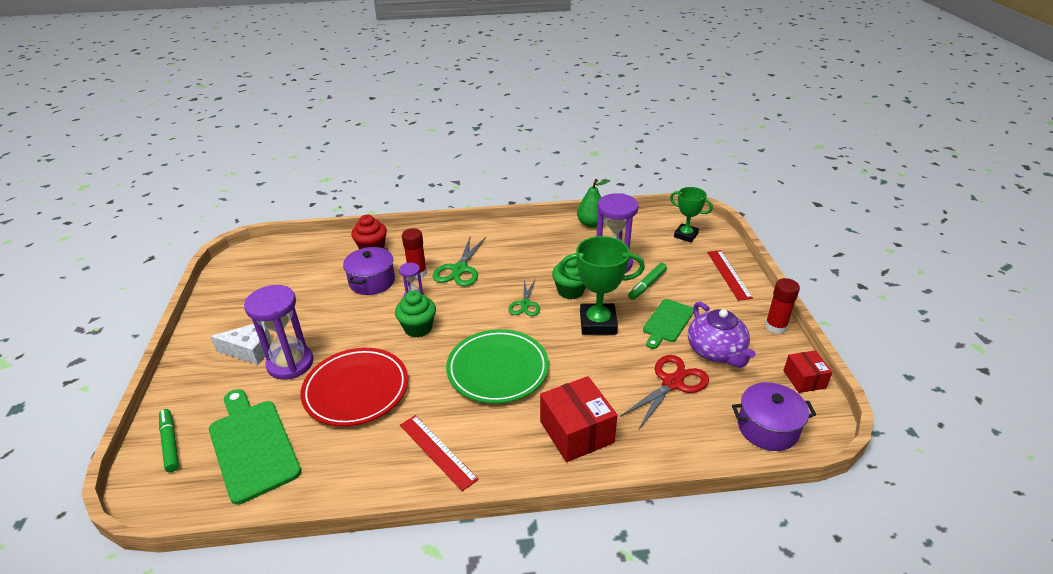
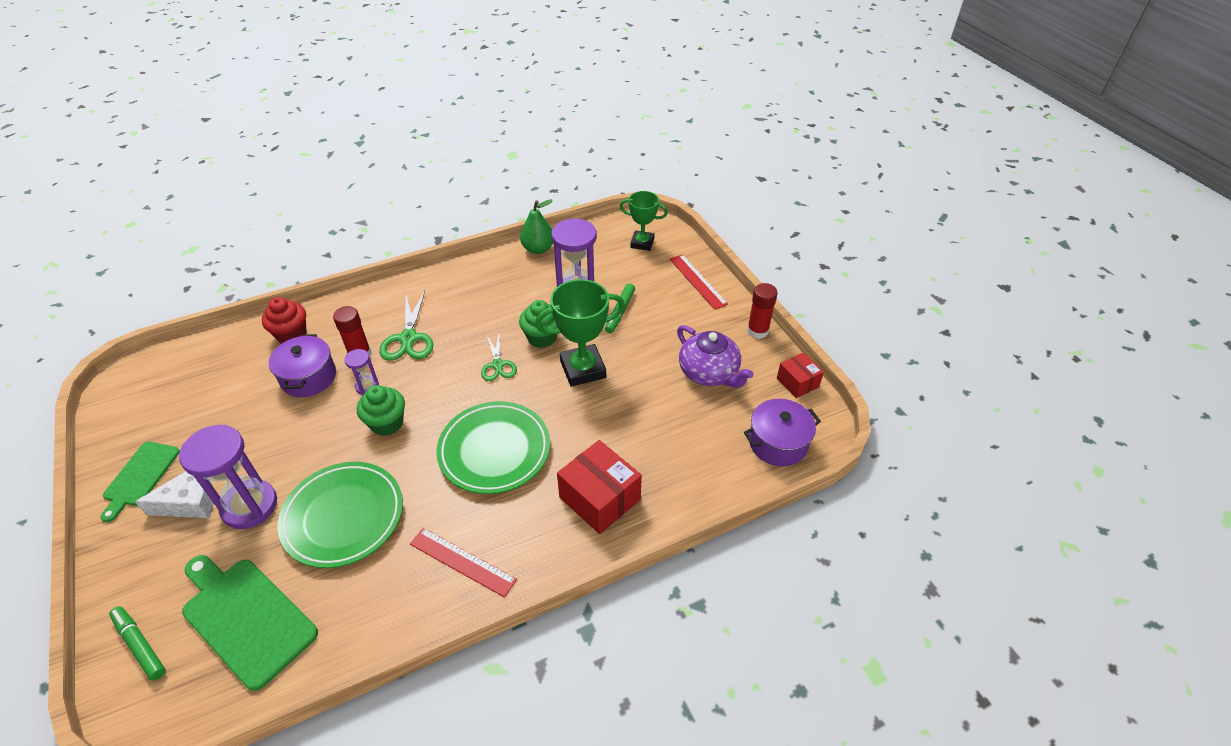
camera: 20 degrees left, 10 degrees up
(356, 390) = (343, 517): red plate -> green plate
(667, 322) = (653, 351): green cutting board -> green cutting board (140, 477)
(672, 383) = (677, 419): red scissors -> none

